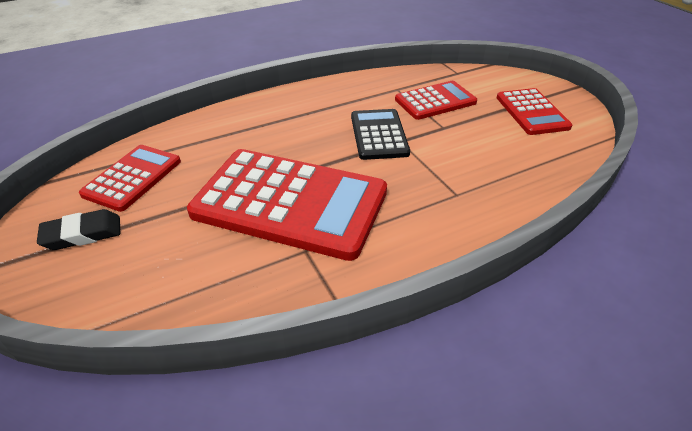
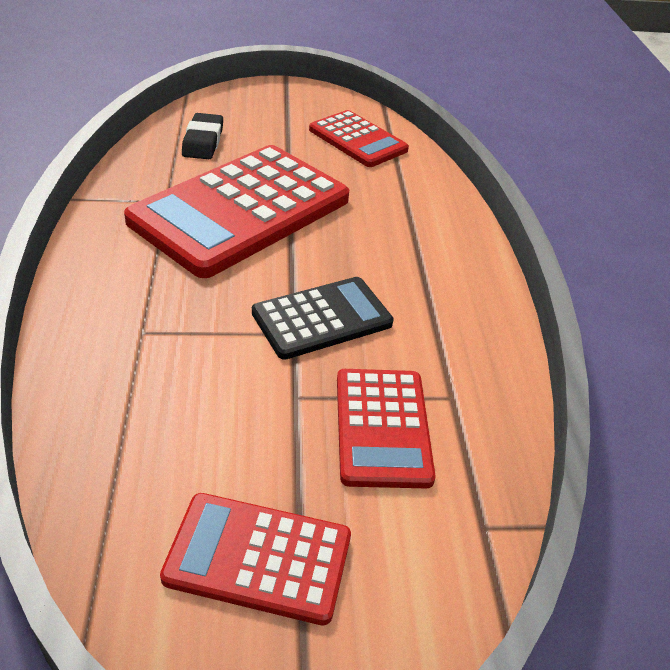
camera: 110 degrees right, 0 degrees up
(82, 234) = (292, 112): black eraser -> black eraser (203, 141)
(379, 135) = (322, 319): black calculator -> black calculator turned 45 degrees counterclockwise

